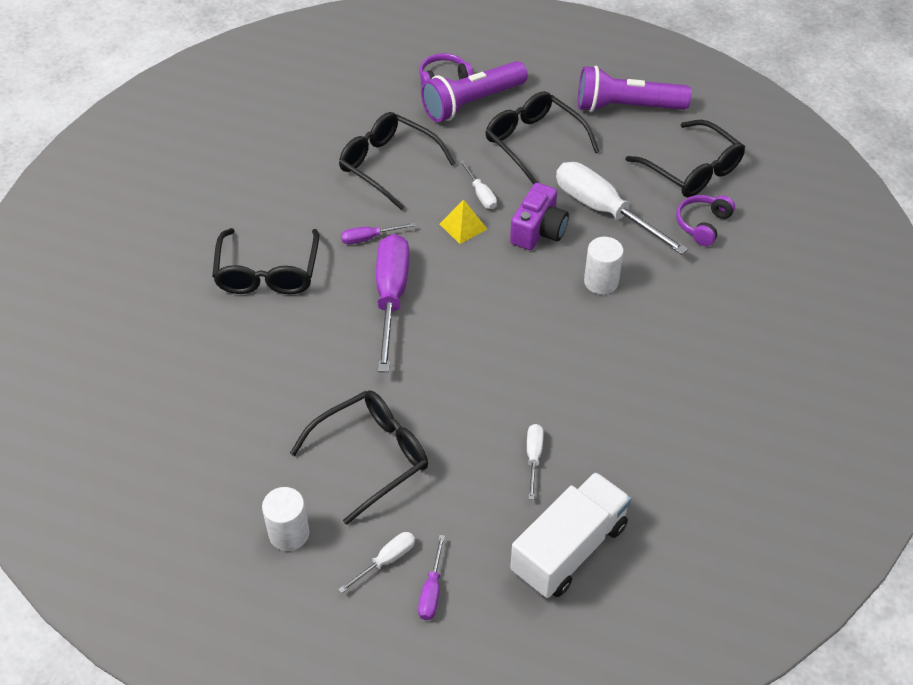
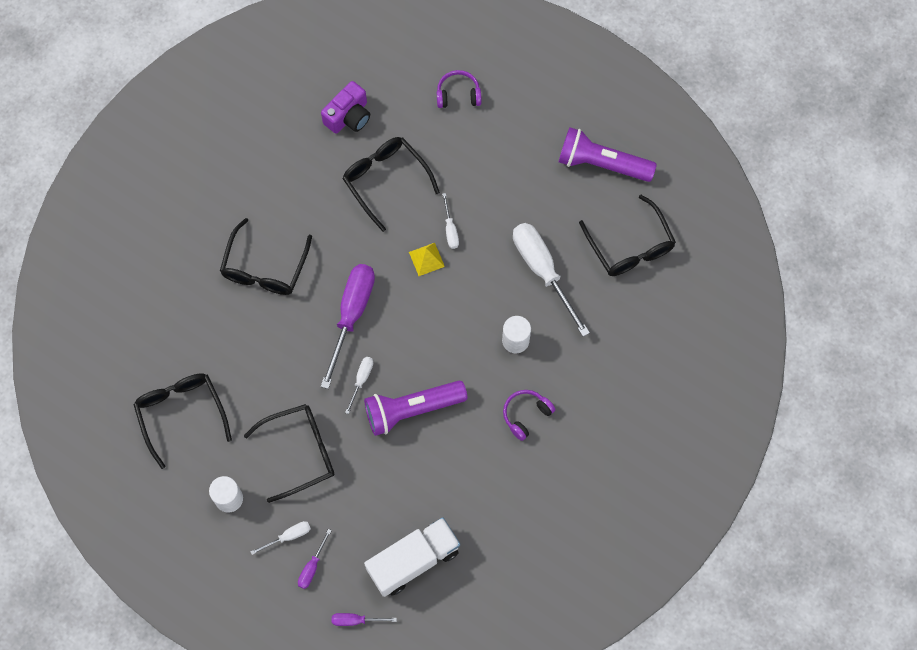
camera: 15 degrees right, 20 degrees up
(369, 238) = (350, 253): purple screwdriver -> purple screwdriver (356, 620)
(472, 103) = (473, 128): purple flashlight -> purple flashlight (412, 409)
(533, 142) = (510, 184): black glasses -> black glasses (181, 413)
(533, 457) = (413, 482): white screwdriver -> white screwdriver (361, 380)
(538, 231) = (484, 278): purple camera -> purple camera (348, 116)
(702, 224) = (616, 304): purple headphones -> purple headphones (526, 415)

